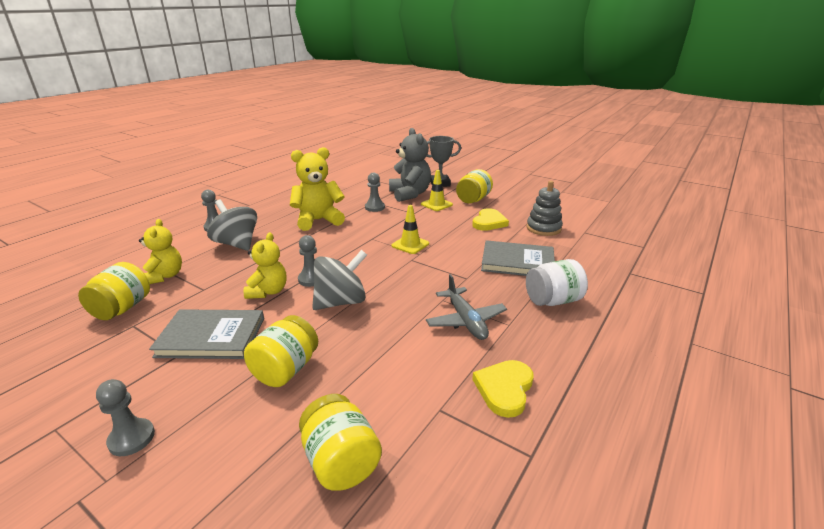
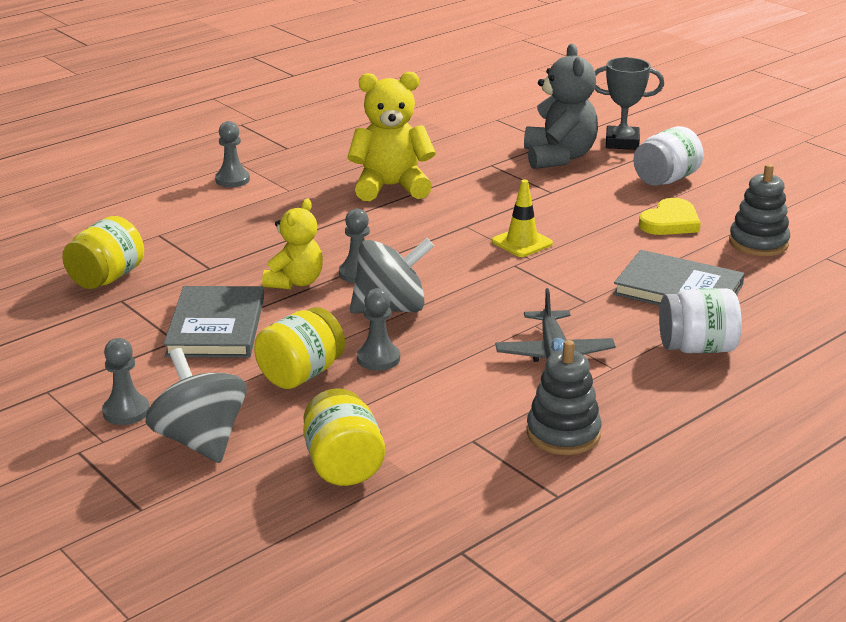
camera: 15 degrees right, 0 degrees up
(164, 276) = (159, 244): yellow teddy bear -> none
(211, 337) = (216, 327): grey book -> grey book turned 75 degrees clockwise
(237, 244) = (261, 210): grey spinning top -> grey spinning top (200, 440)
(374, 207) = (489, 175): grey pawn -> grey pawn (378, 358)
(436, 204) = (596, 181): yellow traffic cone -> none
(473, 200) = (666, 179): yellow jar -> white jar
(504, 389) = (563, 434): yellow heart -> grey stacking toy

